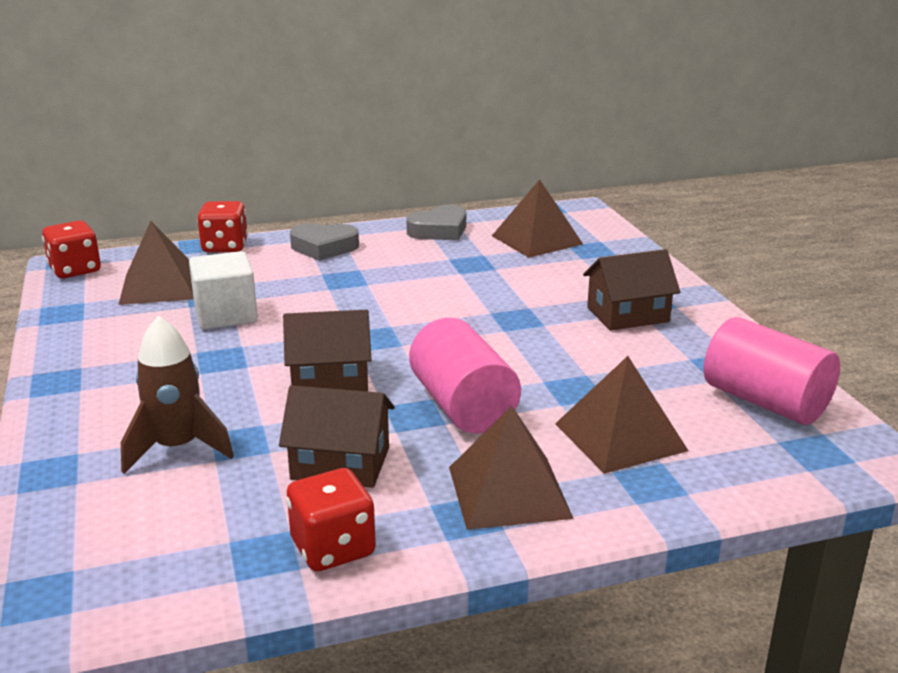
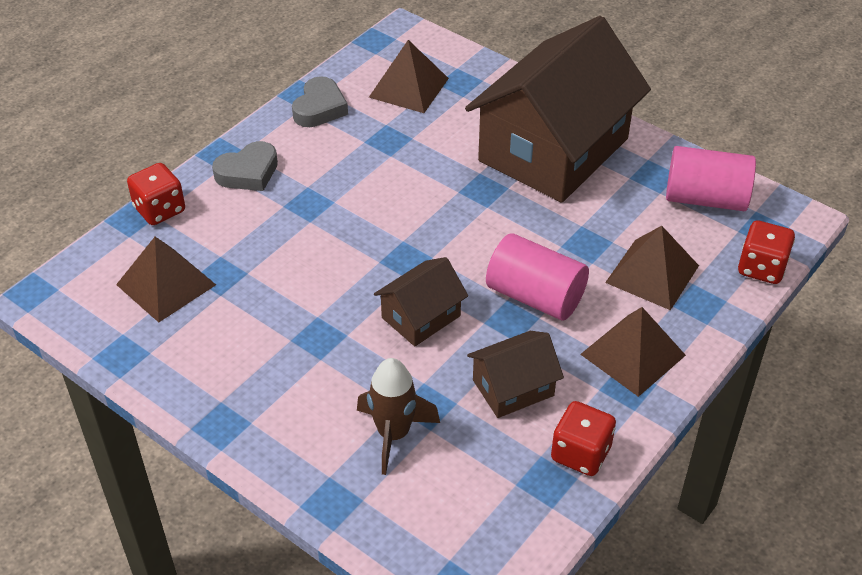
camera: 35 degrees left, 20 degrees up
(75, 270) = (61, 301): red dice -> red dice (761, 268)
(226, 315) = (265, 291): white cube -> none
(627, 314) = (553, 149): brown house -> brown house, size x2.24

